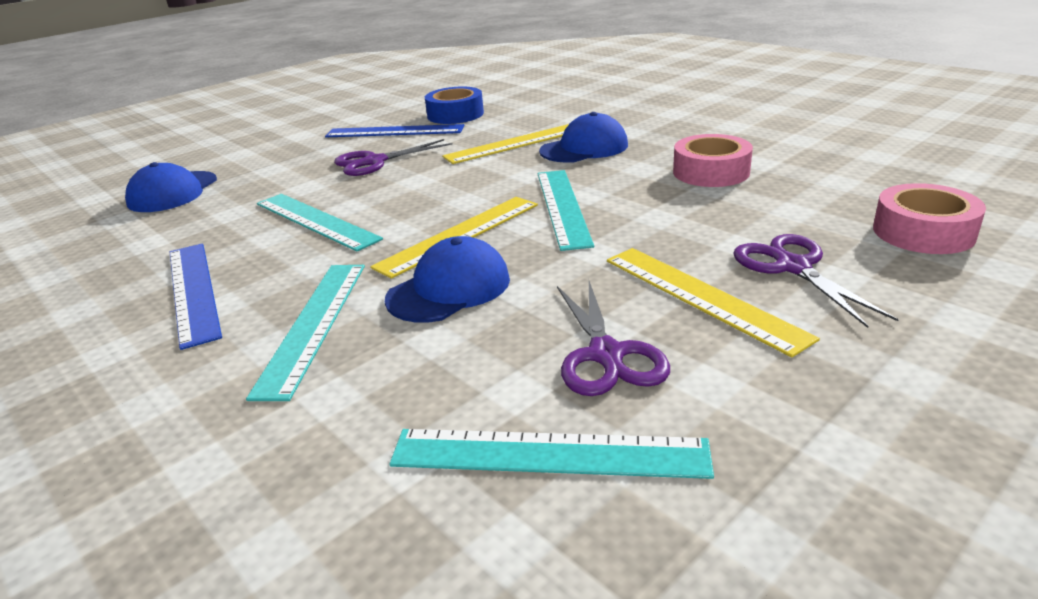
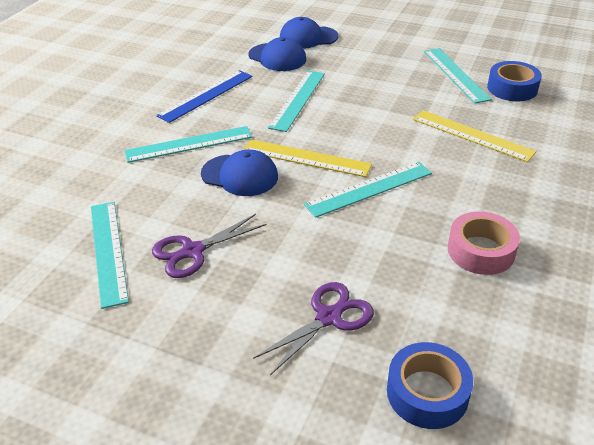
camera: 65 degrees right, 10 degrees up
(375, 162) = (395, 87): purple scissors -> none
(394, 131) = (455, 74): blue ruler -> turquoise ruler
(584, 148) = (486, 171): blue cap -> blue cap (277, 57)
(701, 297) = (269, 278): yellow ruler -> none
(923, 232) = (427, 392): pink tape -> blue tape

